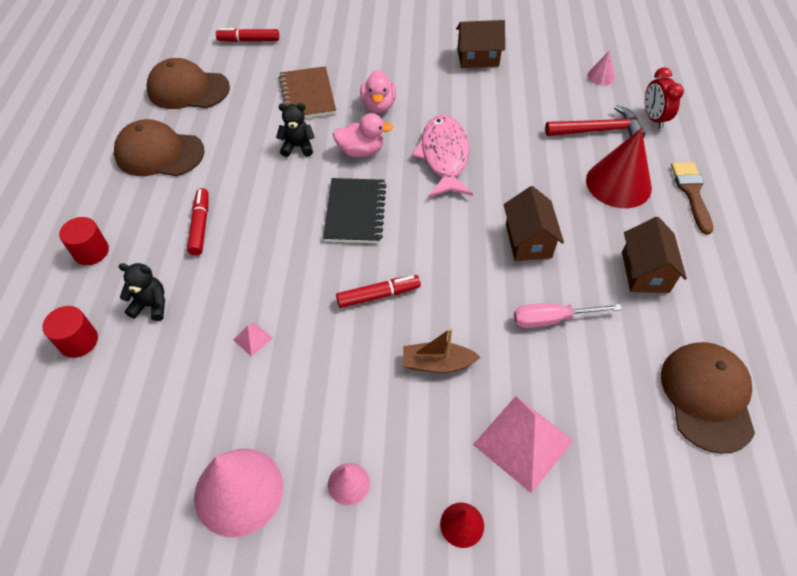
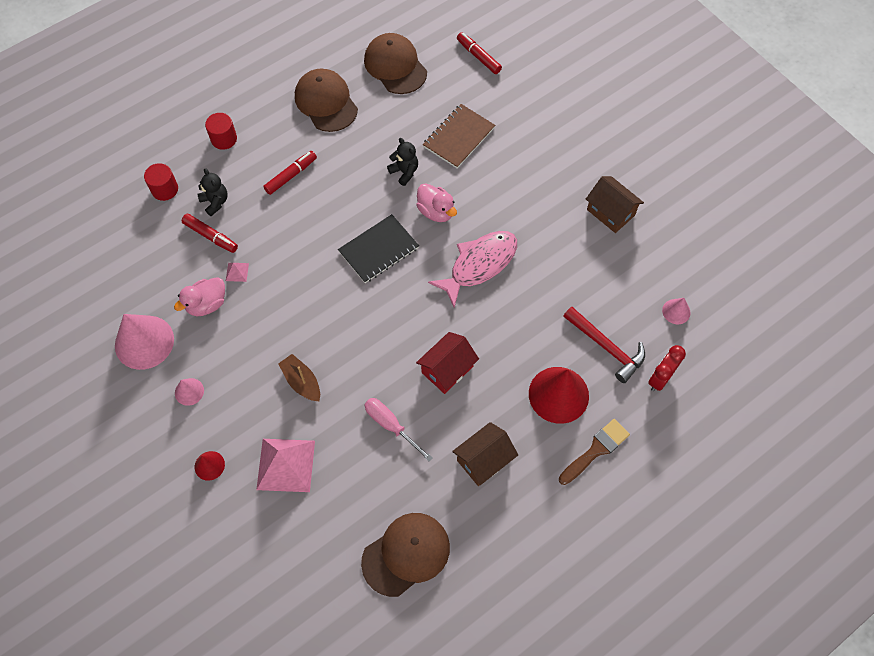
camera: 50 degrees right, 10 degrees up
(378, 106) = (491, 188): pink duck -> pink duck (207, 304)
(378, 295) = (324, 313): red marker -> red marker (211, 236)
(528, 240) = (447, 369): brown house -> red house

